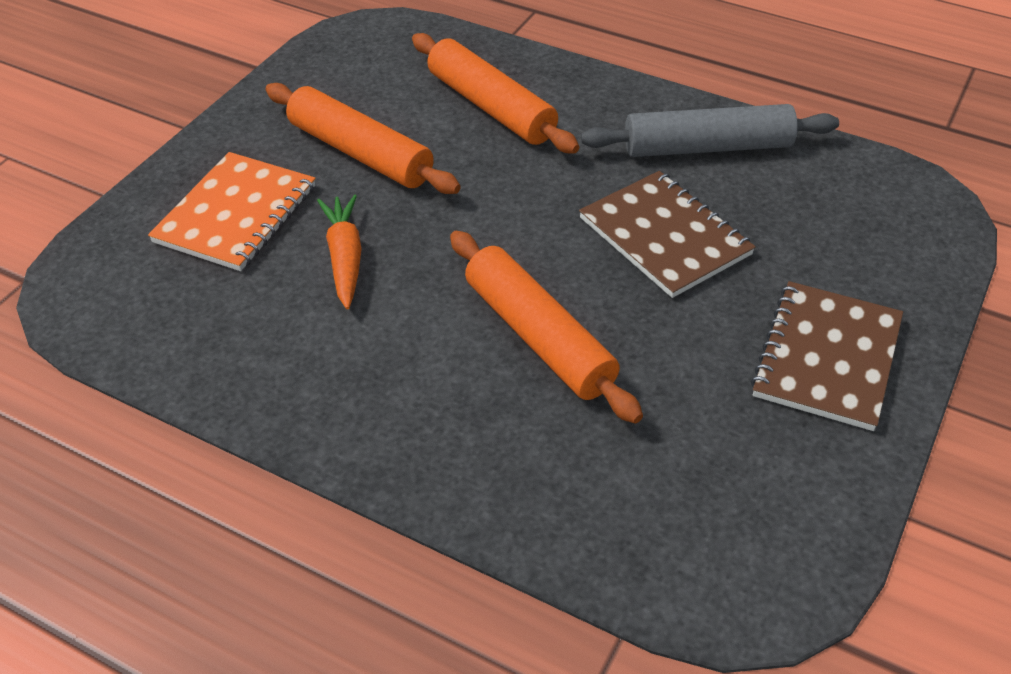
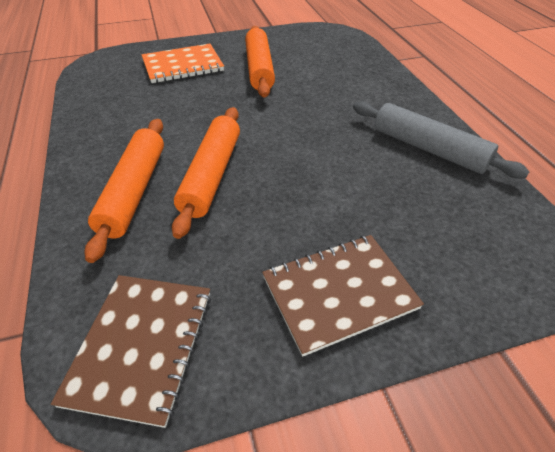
camera: 45 degrees right, 0 degrees up
(344, 258) = (192, 99): orange carrot -> none
(491, 107) = (341, 79): orange rolling pin -> orange rolling pin (134, 191)
(665, 236) = (340, 173): brown notebook -> brown notebook (141, 346)

